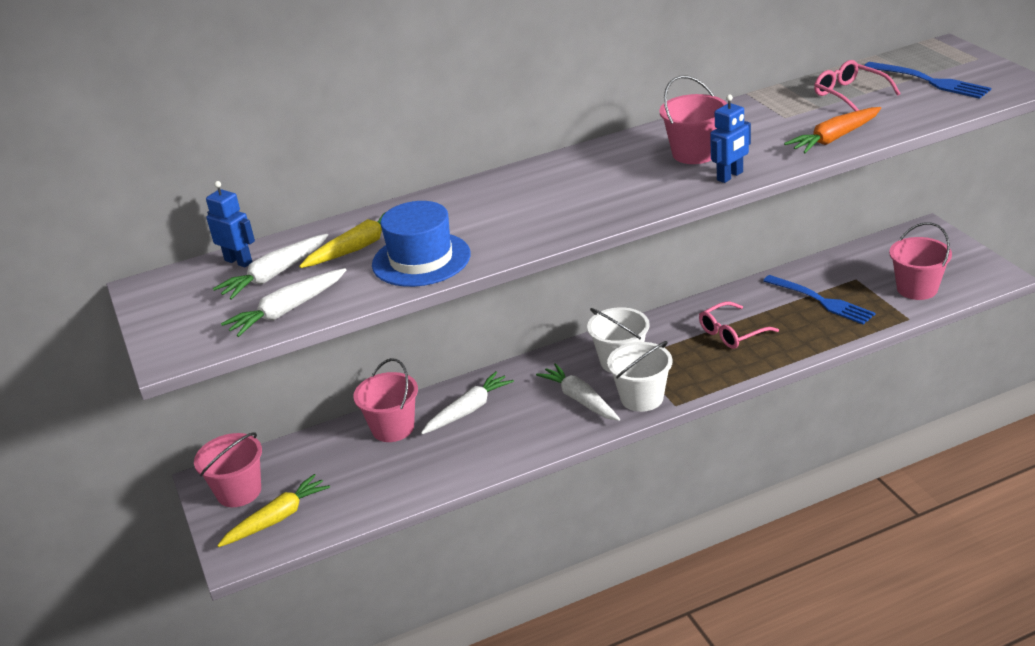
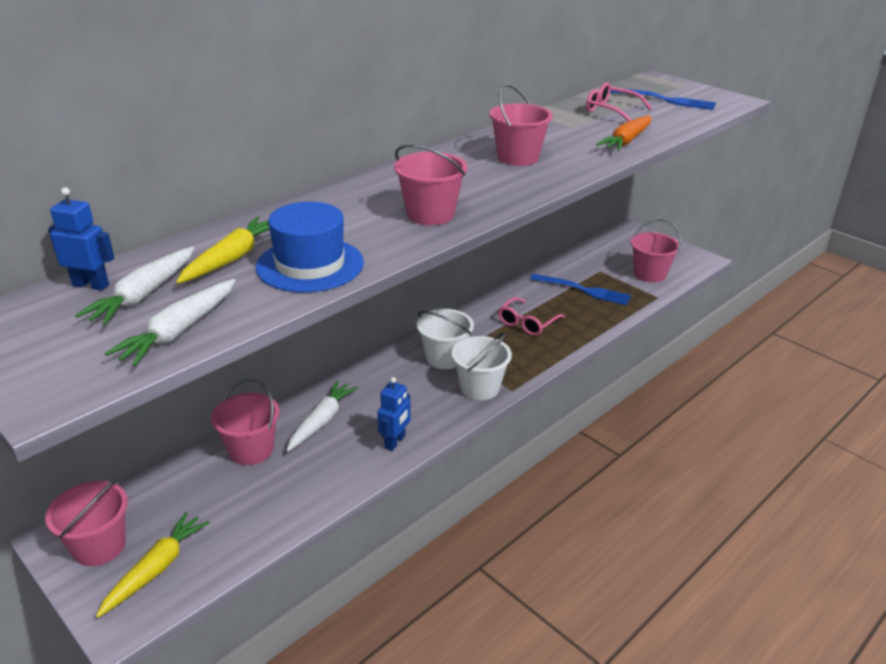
camera: 25 degrees left, 0 degrees up
(560, 215) = (430, 214): none -> pink bucket
(580, 399) = (424, 396): white carrot -> none
(730, 176) = (563, 173): blue robot -> blue robot (395, 442)

